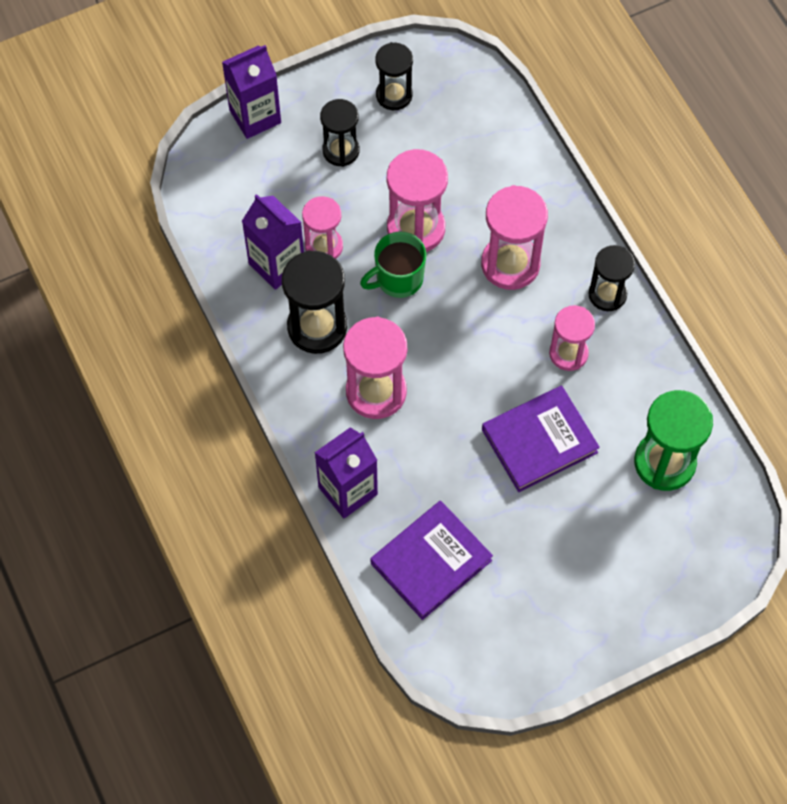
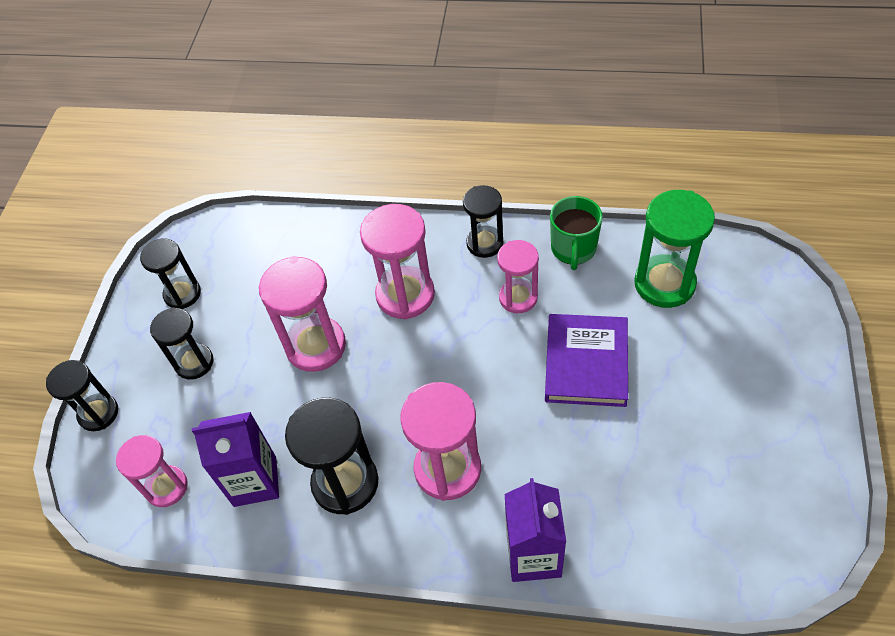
camera: 50 degrees left, 10 degrees down
(255, 116) = (98, 413): purple carton -> black hourglass
(324, 246) = (271, 429): pink hourglass -> pink hourglass (166, 487)
(398, 279) = (351, 387): green mug -> green mug (573, 249)
(431, 562) = (655, 521): purple book -> none

